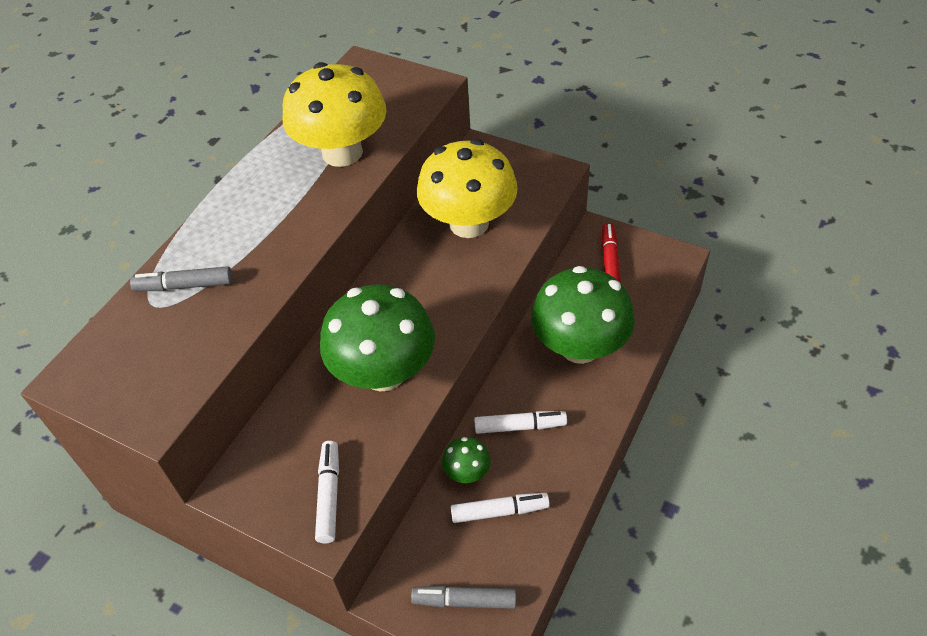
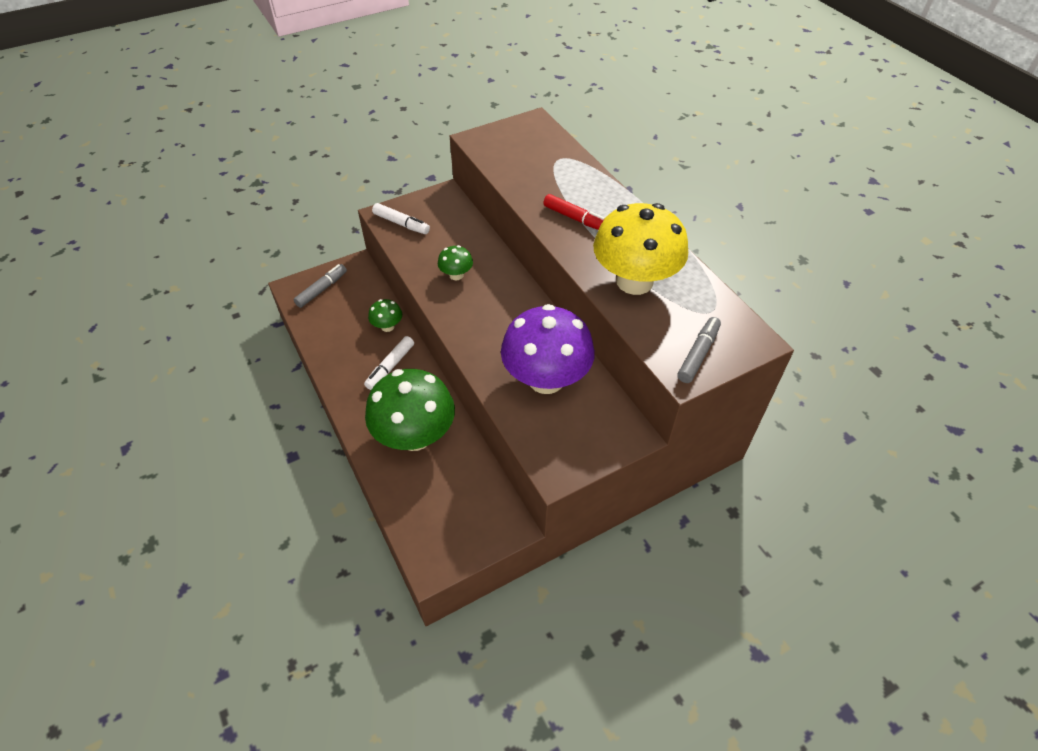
camera: 120 degrees right, 0 degrees up
(184, 285) = (564, 173): grey marker -> grey marker (698, 354)
(384, 372) = (456, 275): green mushroom -> green mushroom, size x0.44
(469, 223) = (546, 379): yellow mushroom -> purple mushroom
(499, 511) = (350, 327): white marker -> none
(610, 261) = (473, 512): red marker -> red marker (575, 218)

